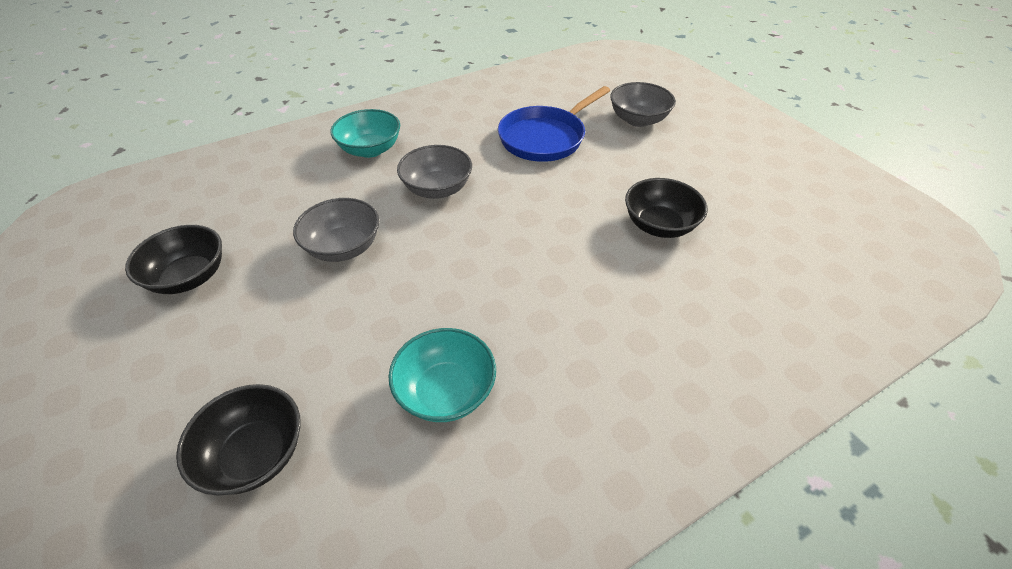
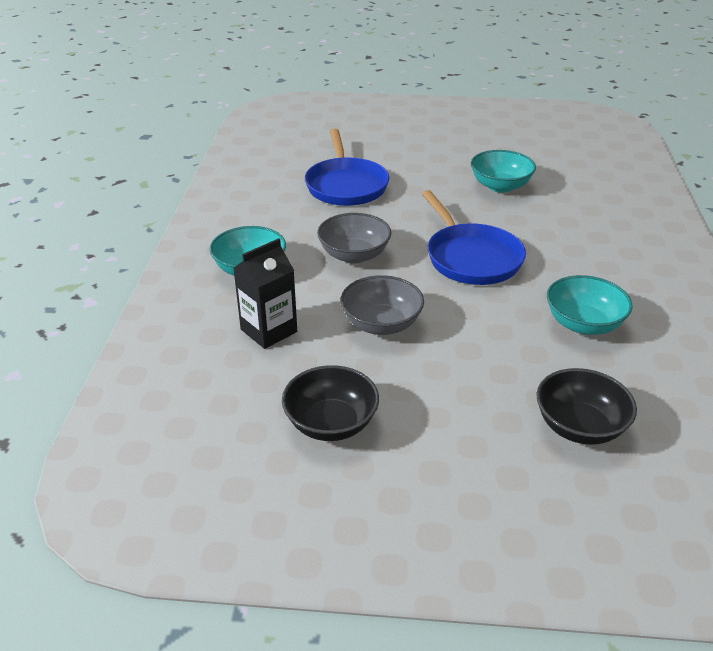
camera: 55 degrees left, 10 degrees down
(294, 194) = (269, 331): none -> black carton
(499, 258) = (471, 258): none -> blue pan
(638, 120) = (373, 142): grey bowl -> none
(659, 225) = (500, 186): black bowl -> turquoise bowl

